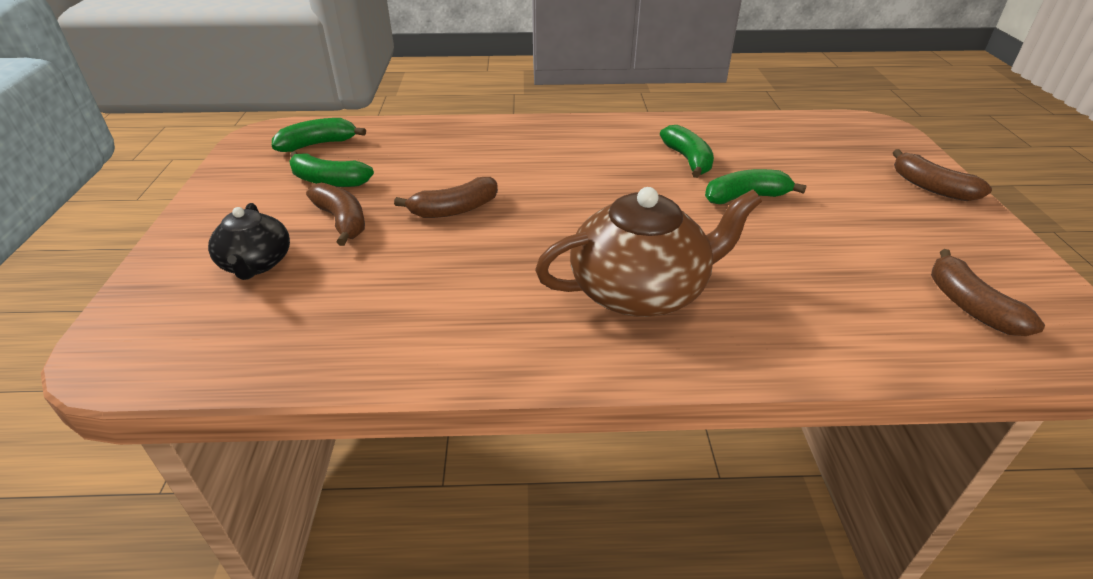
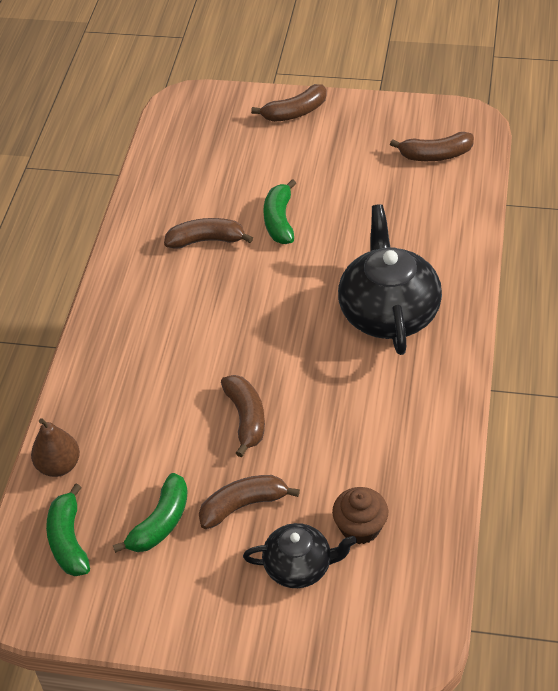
camera: 75 degrees left, 10 degrees up
(299, 301) = (360, 527): none -> brown cupcake
(396, 130) = (59, 465): none -> brown pear
(640, 291) = (388, 312): brown teapot -> black teapot
(688, 160) = (206, 240): green banana -> brown banana

